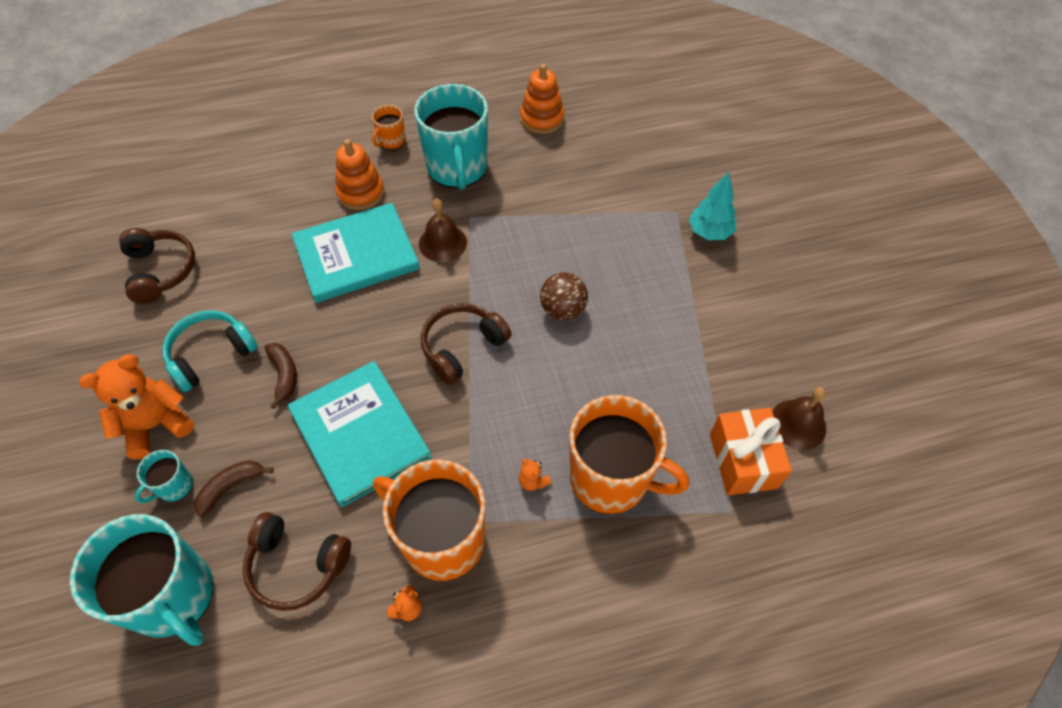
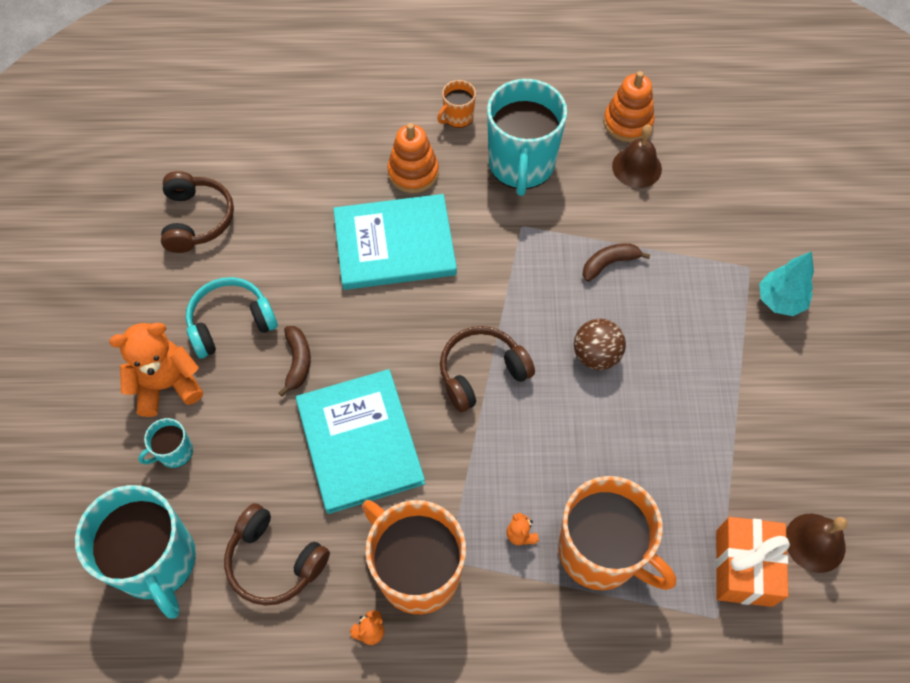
camera: 15 degrees right, 5 degrees up
(231, 487) = (227, 466): brown banana -> brown banana (609, 263)
(442, 243) = (487, 250): brown bell -> brown bell (637, 167)

